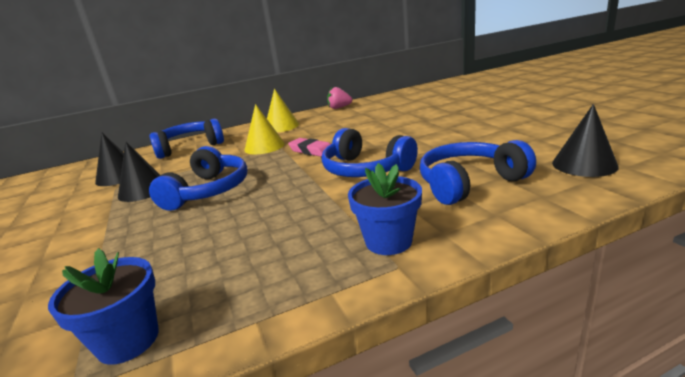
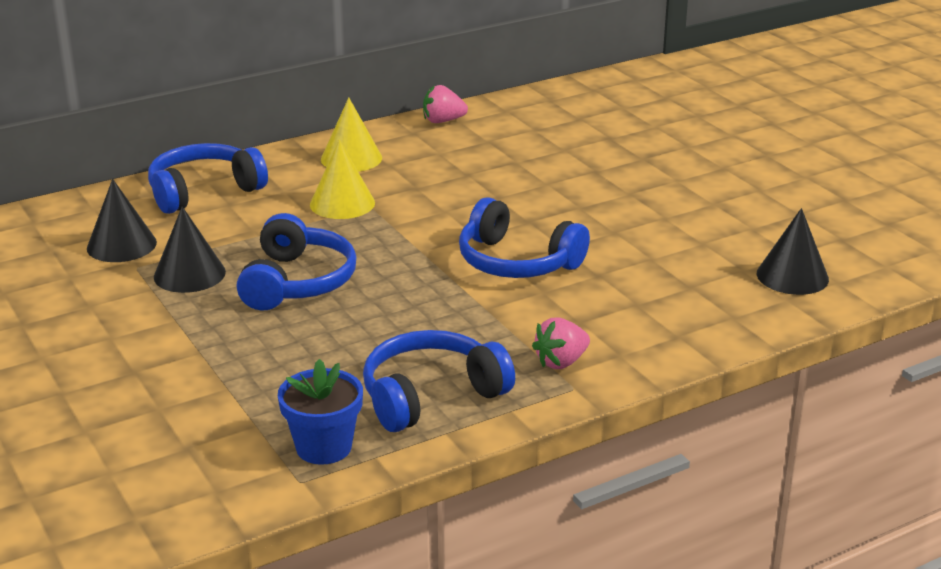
camera: 10 degrees left, 5 degrees up
(311, 151) = (426, 220): pink eraser -> none
(388, 241) = (561, 362): blue flower pot -> pink strawberry
(469, 183) = (652, 293): blue headphones -> blue headphones (431, 395)

